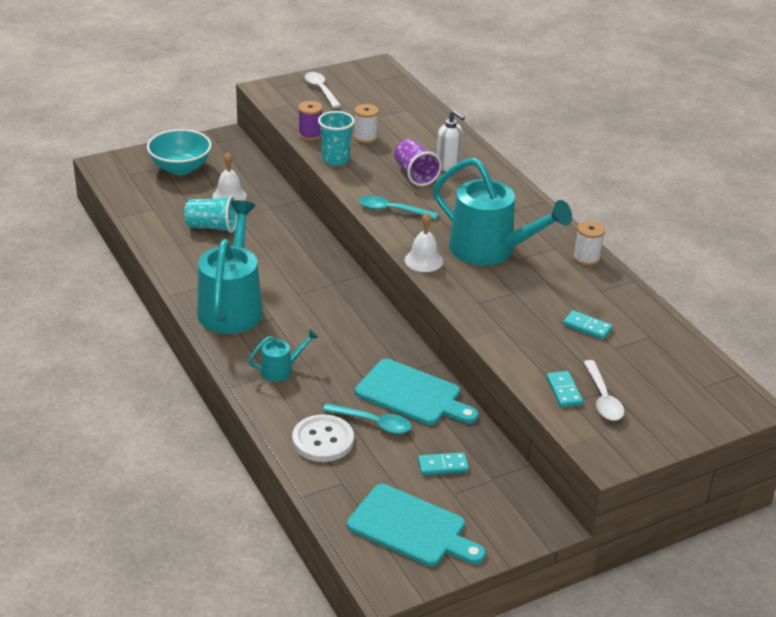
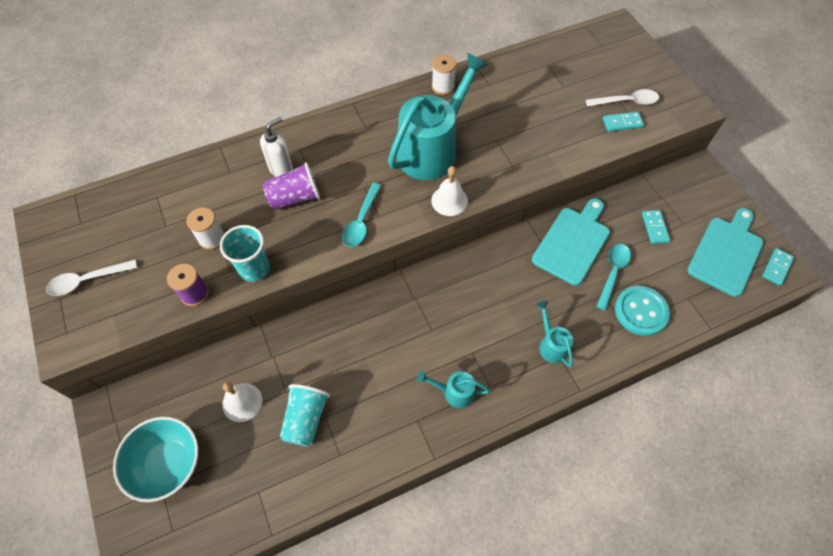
camera: 85 degrees left, 25 degrees up
(232, 306) = (454, 392): turquoise watering can -> turquoise watering can, size x0.46
(323, 440) = (640, 311): white button -> turquoise button
(587, 327) = (539, 99): turquoise domino -> turquoise domino (776, 267)

